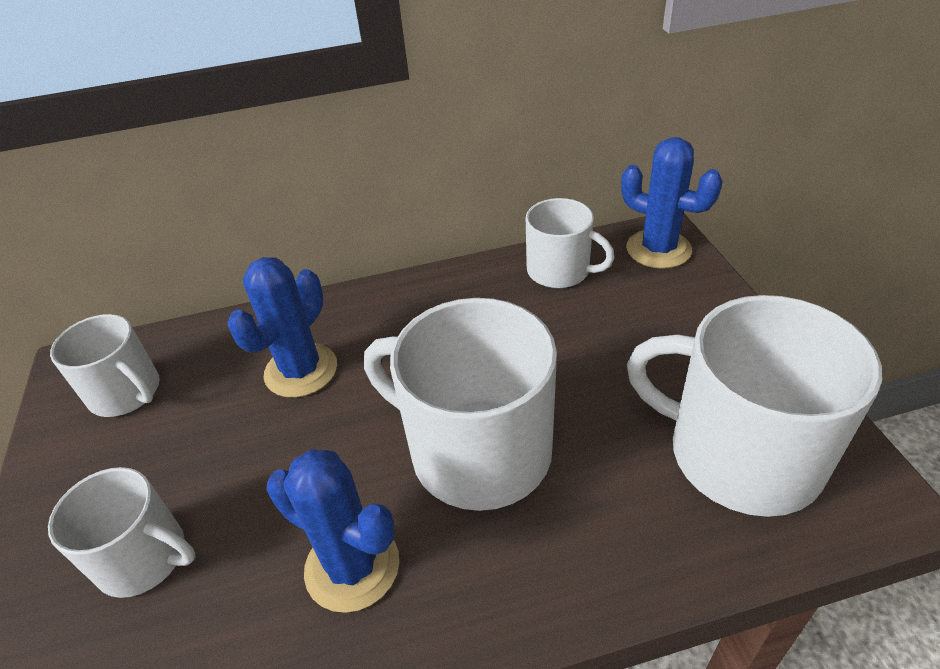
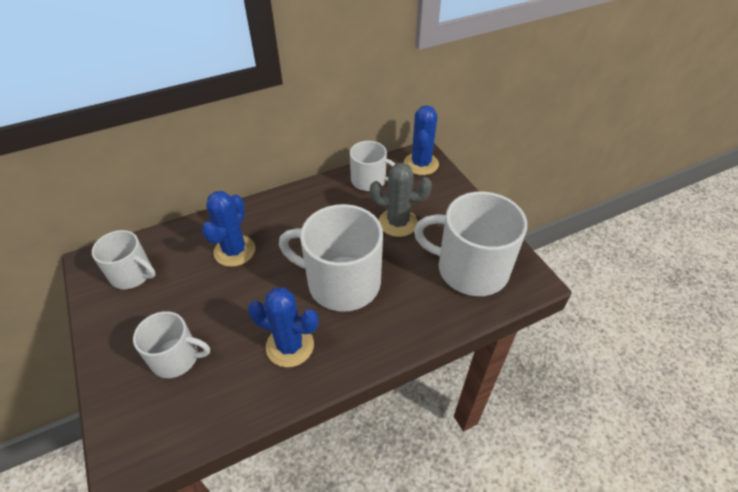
camera: 15 degrees left, 5 degrees up
(601, 349) = (398, 223): none -> grey cactus
(658, 249) = (421, 164): blue cactus -> blue cactus turned 75 degrees clockwise

